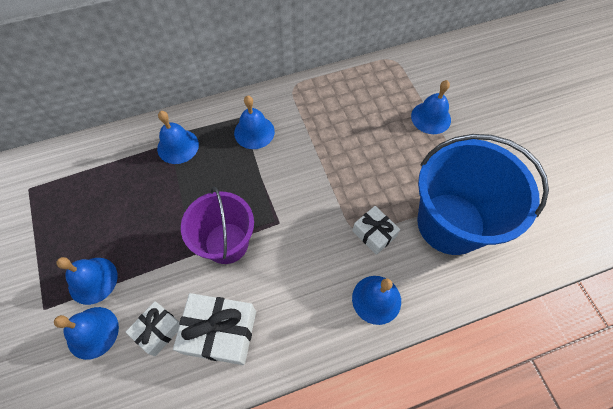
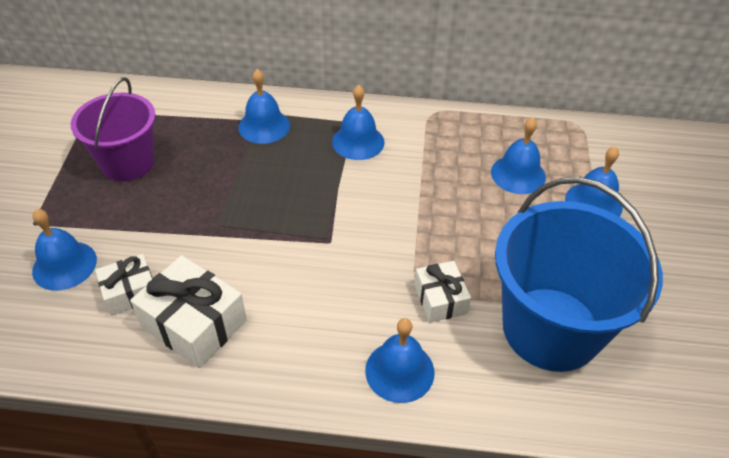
camera: 25 degrees right, 15 degrees down
(93, 280) = (96, 217): blue bell -> blue bell (518, 174)
(226, 243) = (257, 238): purple bucket -> purple bucket (128, 163)

